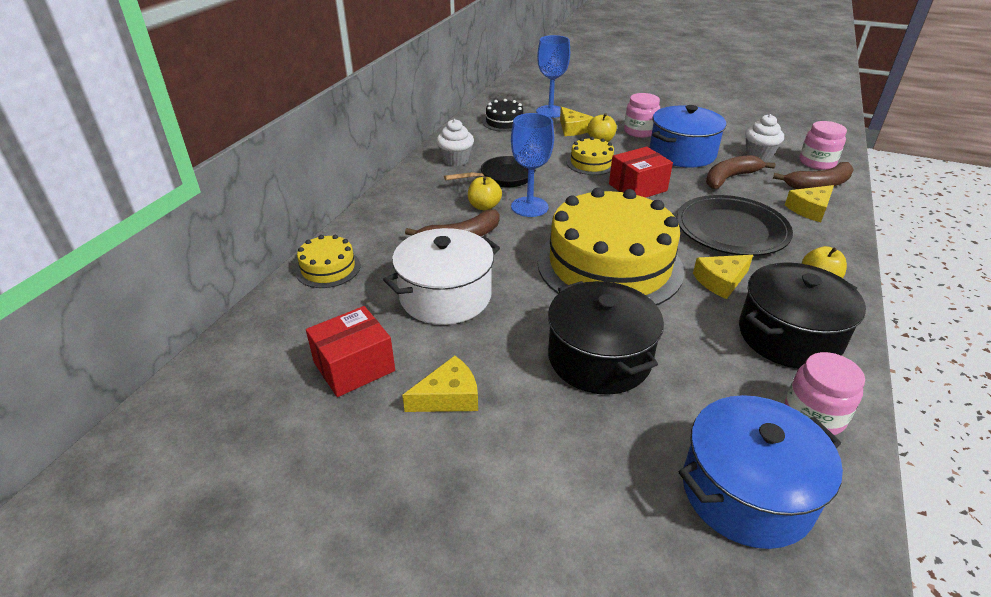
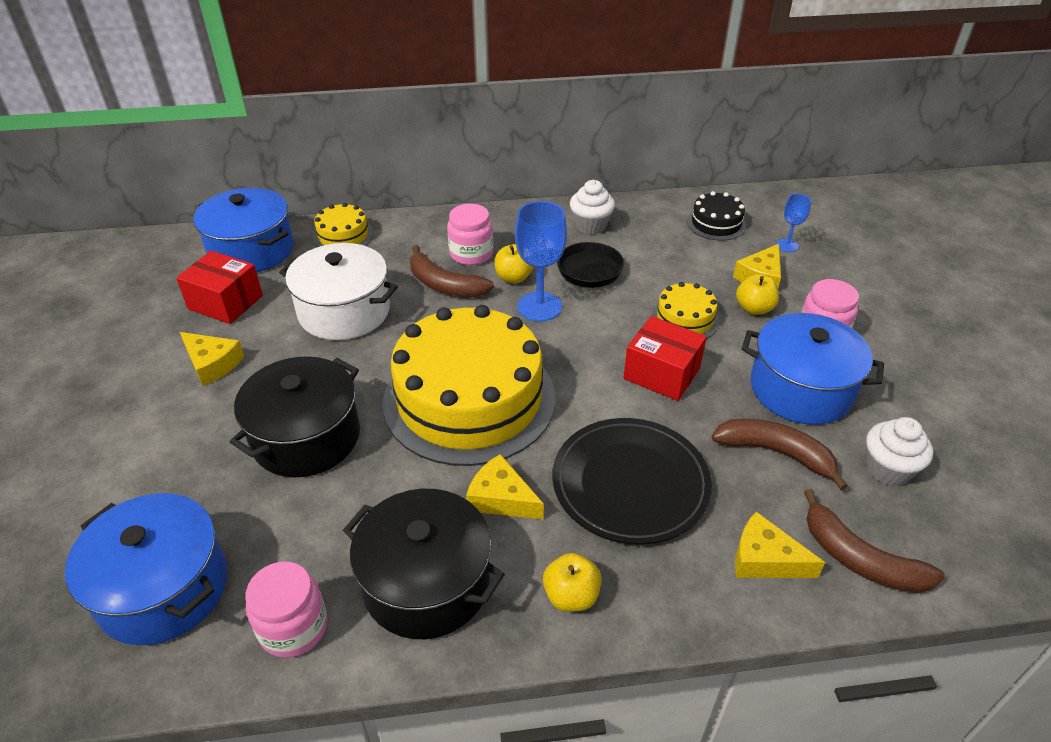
camera: 60 degrees right, 5 degrees up
(282, 329) = (251, 250): none -> blue pot
(550, 111) = (787, 245): blue goblet -> blue goblet, size x0.54
(817, 162) = (940, 546): pink jar -> pink jar (471, 254)

